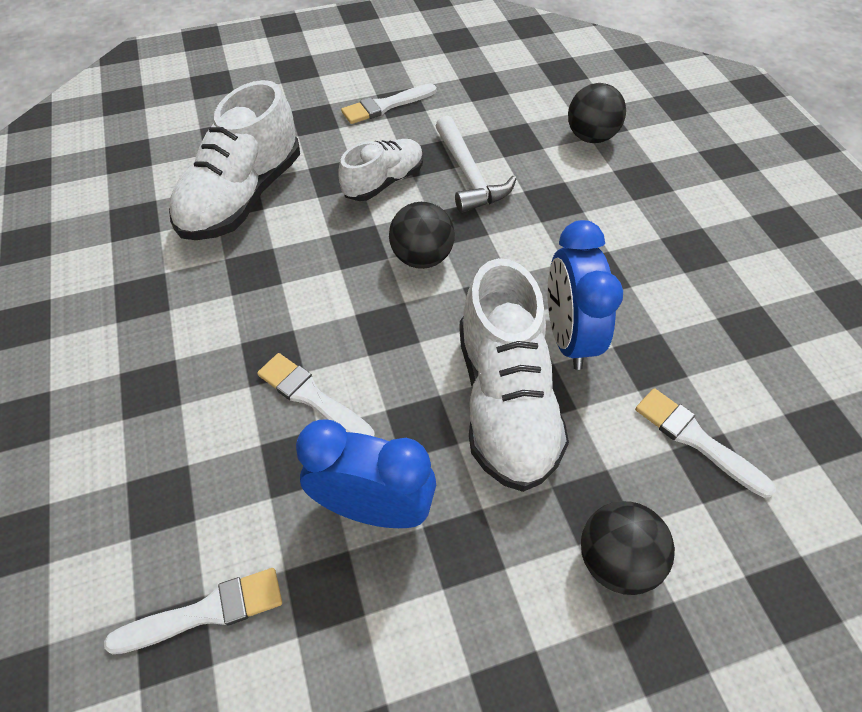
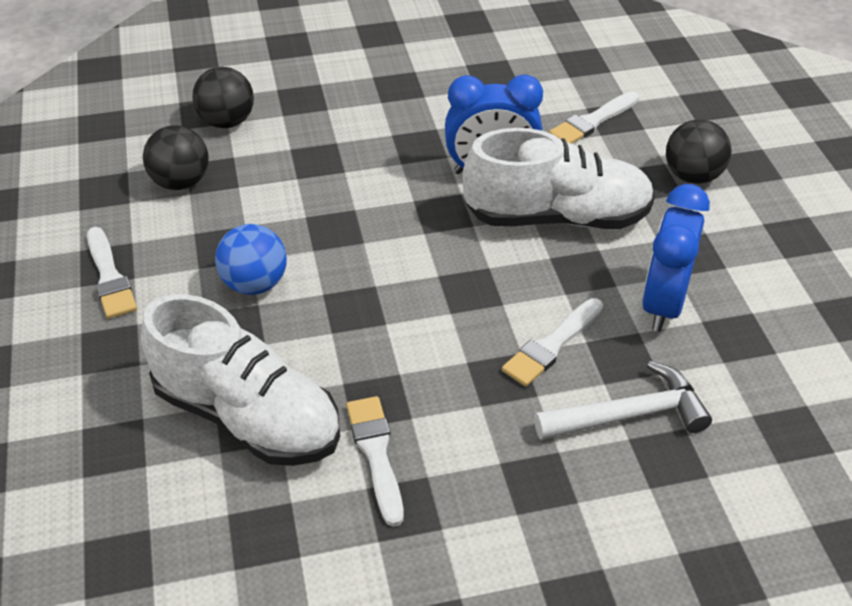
camera: 85 degrees left, 10 degrees down
(206, 612) = (766, 412): white brush -> white brush (376, 454)
(384, 182) = (255, 284): white shoe -> blue ball
(422, 257) = (380, 259): black ball -> black ball (181, 182)
(469, 175) = (262, 215): white hammer -> white hammer (628, 415)

